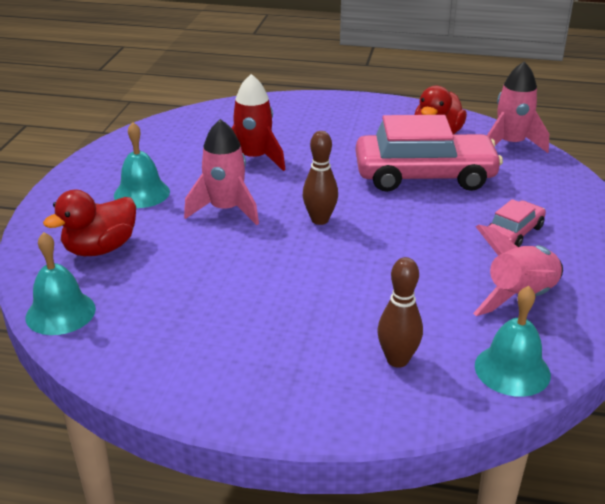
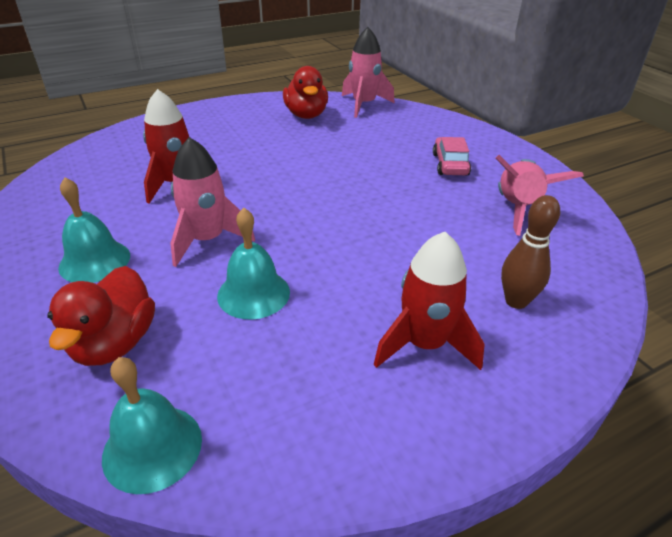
camera: 40 degrees left, 5 degrees up
(282, 348) = (424, 344): none -> red rocket
(320, 220) = (304, 213): brown bowling pin -> none
(424, 176) = (337, 147): pink car -> none
(512, 370) = (588, 265): turquoise bell -> turquoise bell (253, 293)

